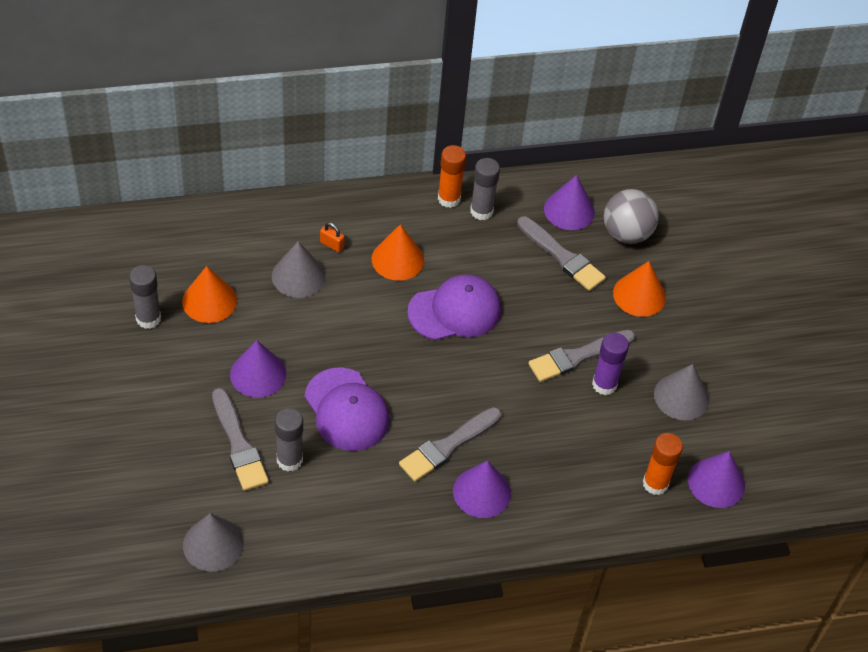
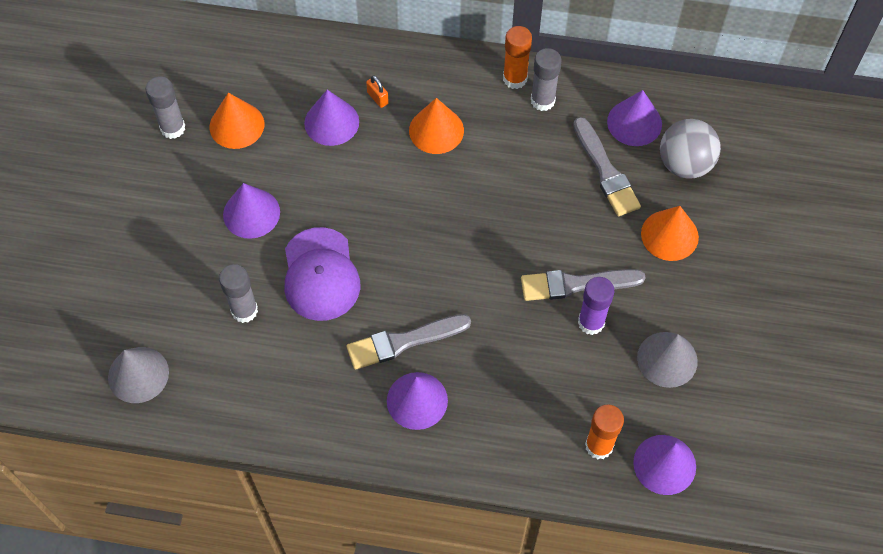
camera: 25 degrees right, 10 degrees up
(238, 444) = (203, 280): grey brush -> none
(298, 276) = (331, 122): grey cone -> purple cone
(455, 311) = (471, 200): purple cap -> none

